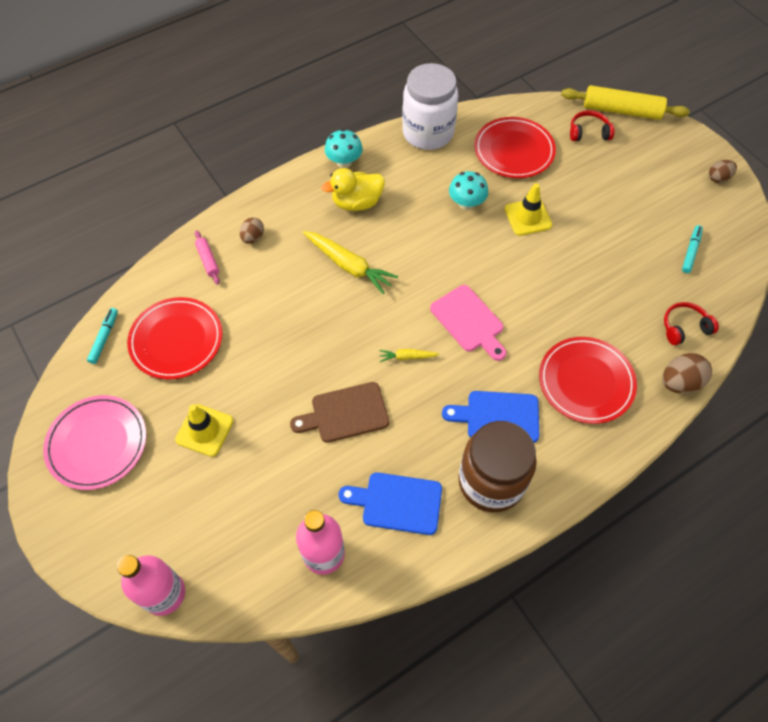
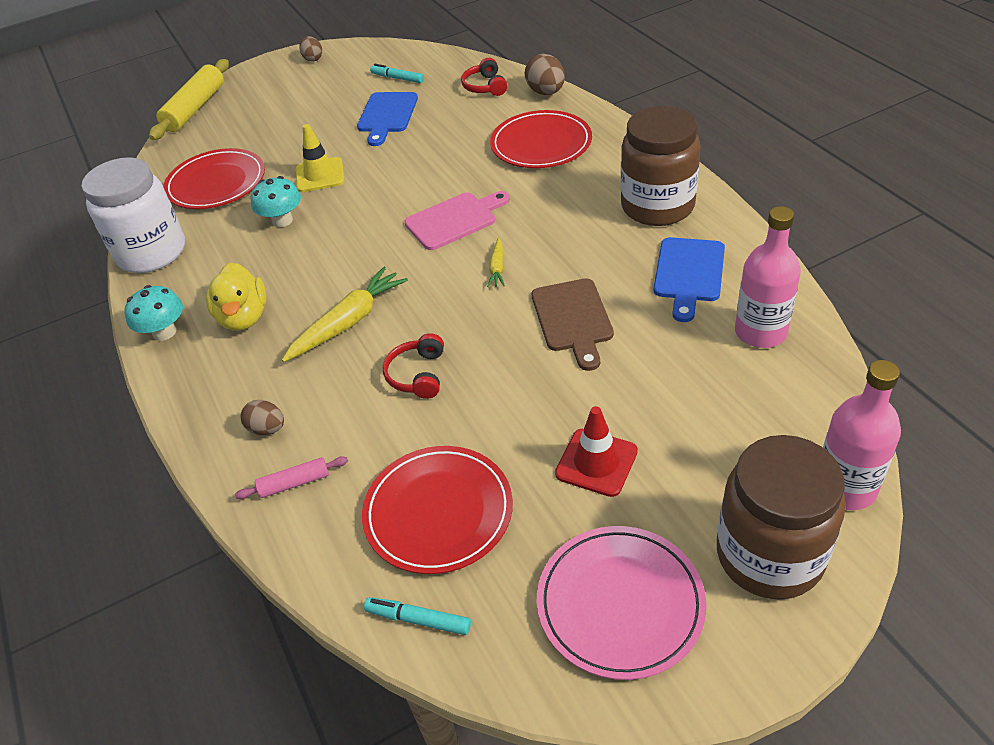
camera: 80 degrees left, 15 degrees down
(117, 534) = (769, 555): none -> brown jar
(204, 430) = (596, 462): yellow traffic cone -> red traffic cone
(498, 417) = (580, 201): blue cutting board -> blue cutting board (387, 115)
(588, 132) = (215, 131): red headphones -> red headphones (418, 375)

